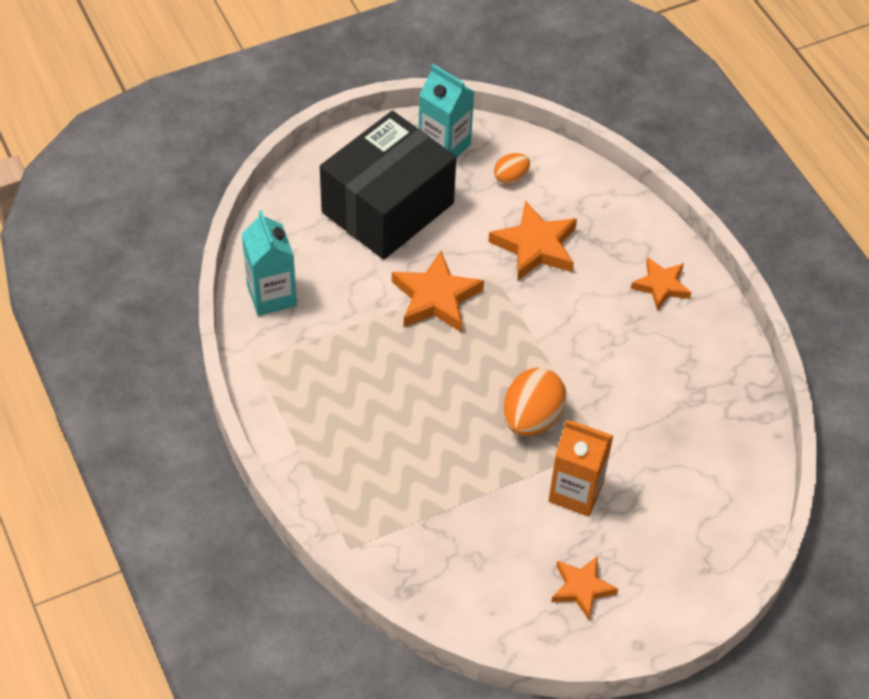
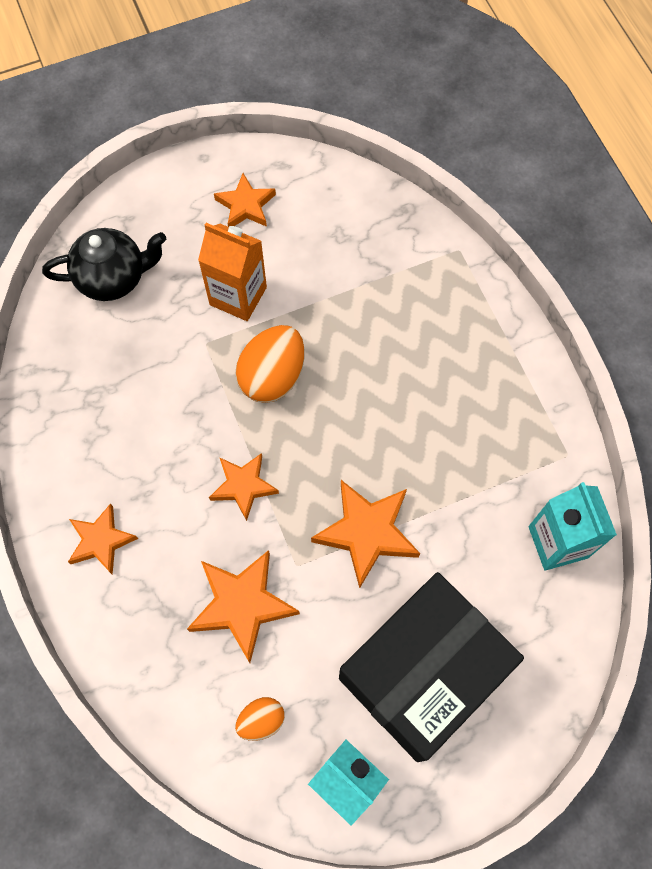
camera: 175 degrees left, 15 degrees up
(546, 328) = (243, 486): none -> orange star
(705, 505) = (113, 278): none -> black teapot

